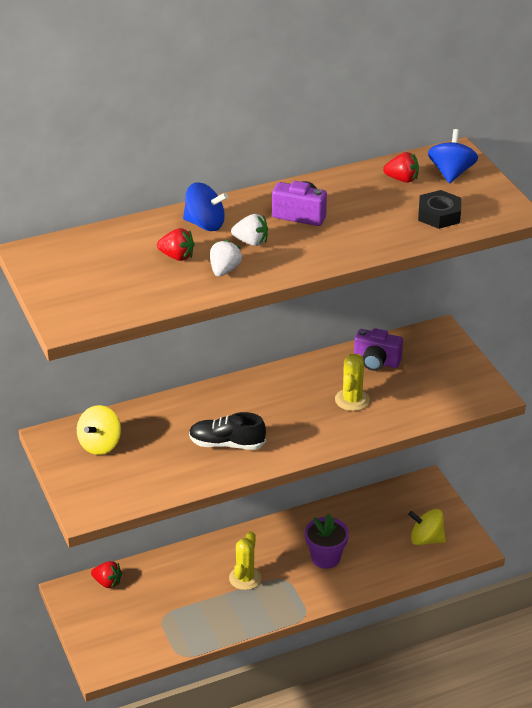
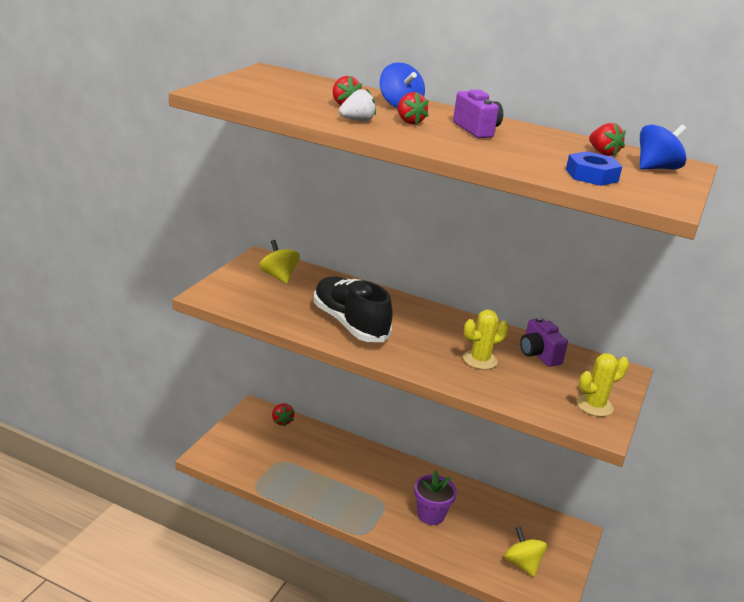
camera: 45 degrees right, 10 degrees down
(100, 444) = (279, 276): yellow spinning top -> yellow spinning top turned 75 degrees clockwise
(227, 444) = (349, 324): black shoe -> black shoe, size x1.56
(245, 578) = (360, 483): yellow cactus -> yellow cactus (594, 405)
(251, 242) = (409, 122): white strawberry -> red strawberry
(439, 215) = (591, 175): black nut -> blue nut

